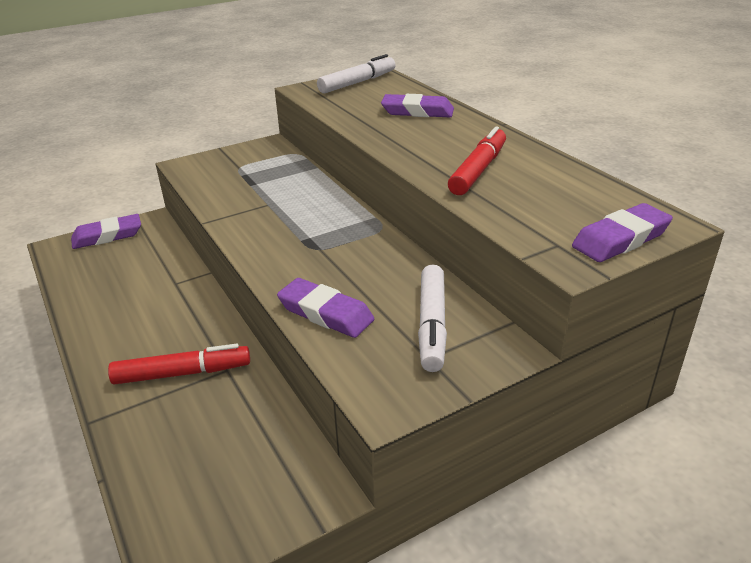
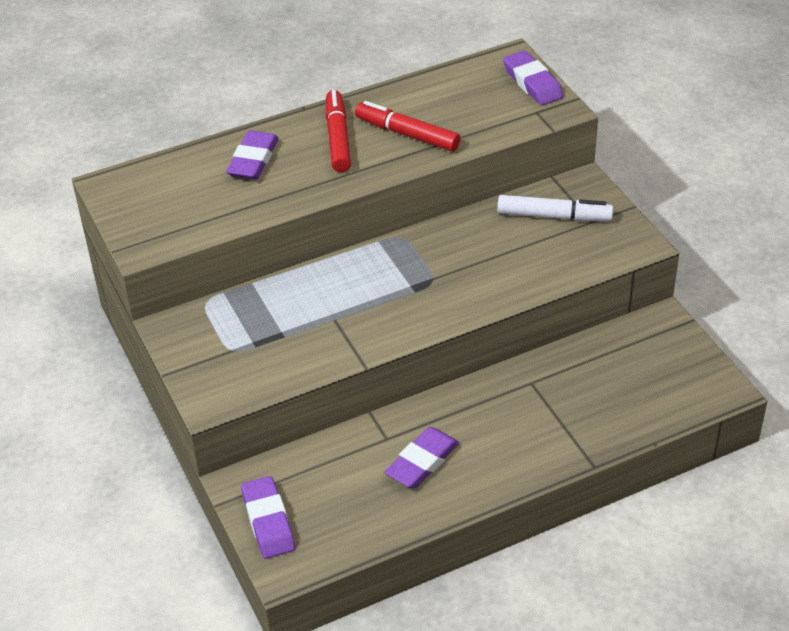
camera: 85 degrees left, 10 degrees up
(182, 373) = (535, 411): red marker -> red marker (338, 138)
(325, 313) = (535, 273): purple eraser -> purple eraser (422, 462)
(357, 82) = (139, 202): white marker -> none

